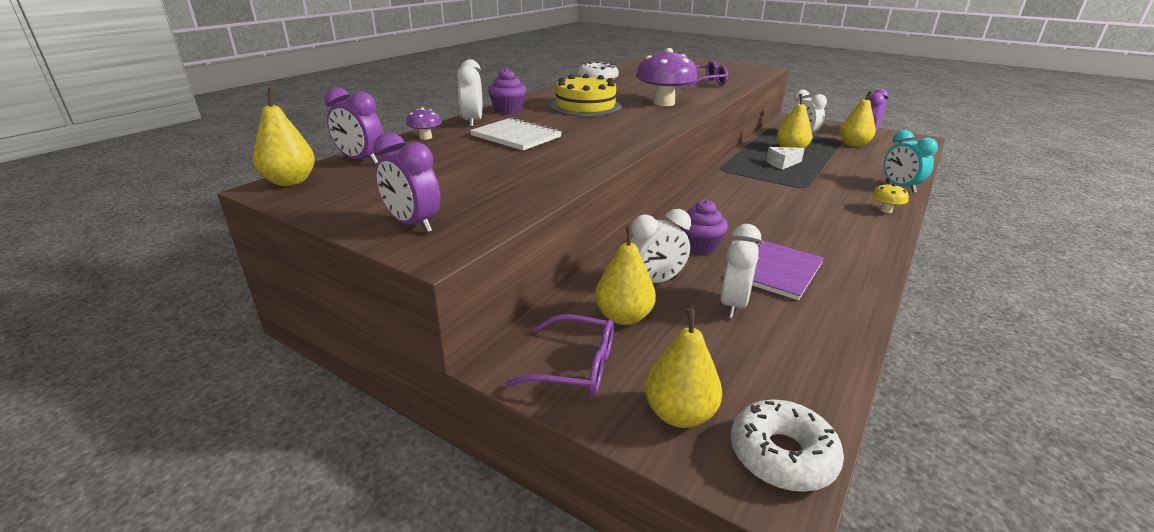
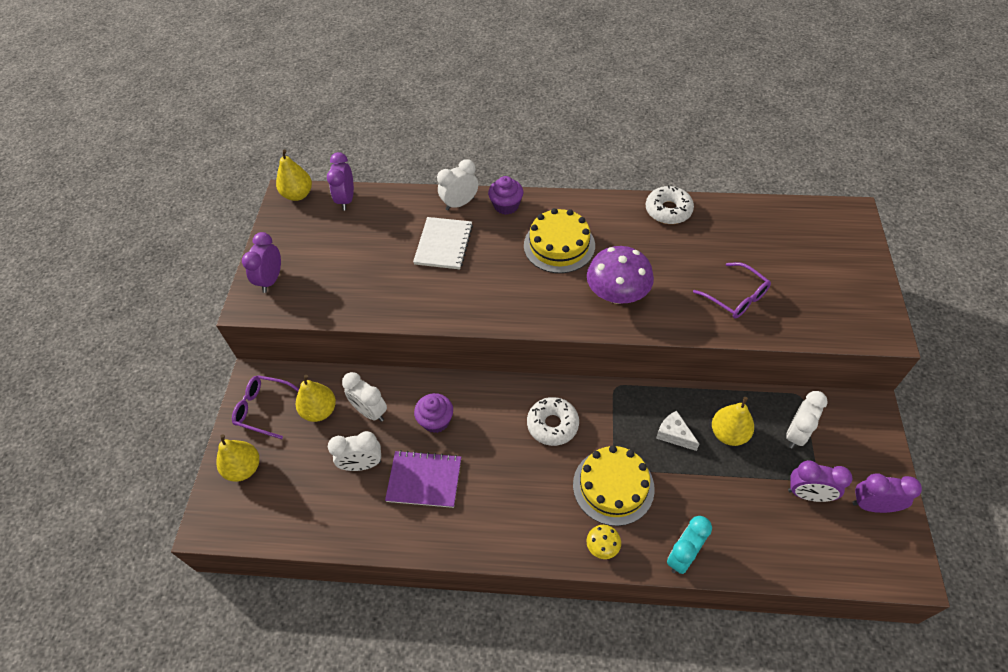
camera: 65 degrees right, 25 degrees up
(425, 137) = (408, 200): purple mushroom -> none
(576, 366) = (263, 409): purple glasses -> purple glasses turned 120 degrees clockwise
(782, 455) = (231, 521): white donut -> white donut (552, 425)
(823, 193) = (613, 486): none -> yellow cake
(853, 144) = (808, 494): yellow pear -> purple clock

